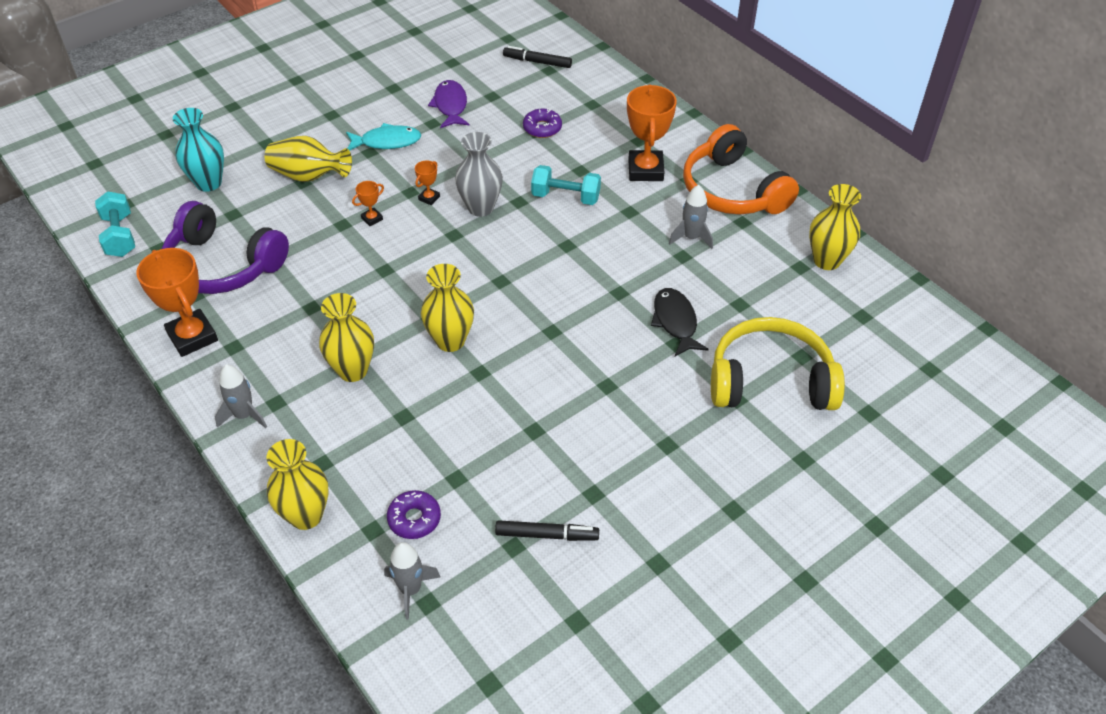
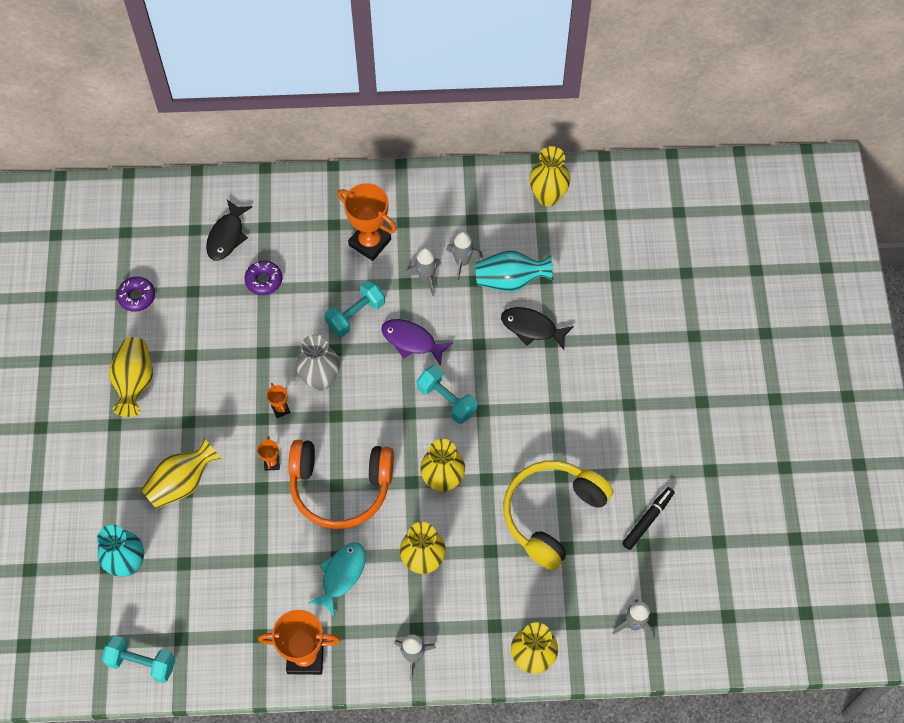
camera: 55 degrees left, 15 degrees up
(223, 265) = (240, 598): purple headphones -> none
(379, 106) = (134, 382): none -> yellow vase
(387, 142) = (186, 401): turquoise fish -> turquoise fish (341, 575)
(414, 519) = (581, 592): purple donut -> purple donut (137, 296)
(450, 105) = (179, 328): purple fish -> purple fish (411, 341)
(537, 62) = (177, 231): black marker -> none
(538, 300) = (447, 400): none -> turquoise dumbbell
(561, 89) = (227, 236): none -> black fish
(649, 222) = (426, 278): none -> grey rocket
(709, 280) = (511, 280): none -> turquoise vase
(733, 190) = (436, 202): orange headphones -> orange headphones (340, 487)
(770, 381) = (622, 309): yellow headphones -> yellow headphones (552, 515)

